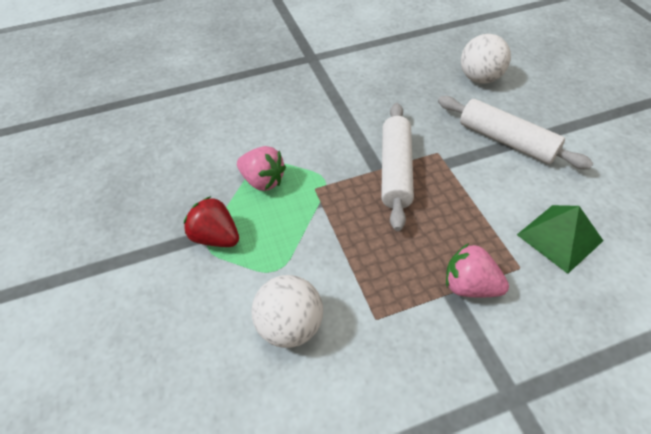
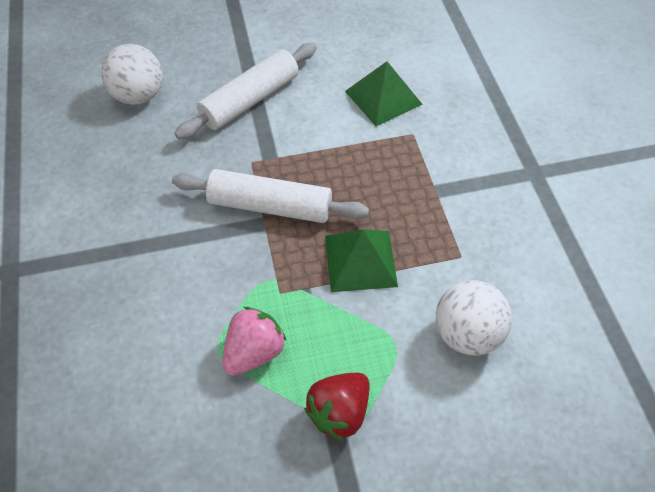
camera: 85 degrees left, 5 degrees up
(354, 237) = (360, 260): none -> green pyramid
(470, 286) = (430, 175): pink strawberry -> none

